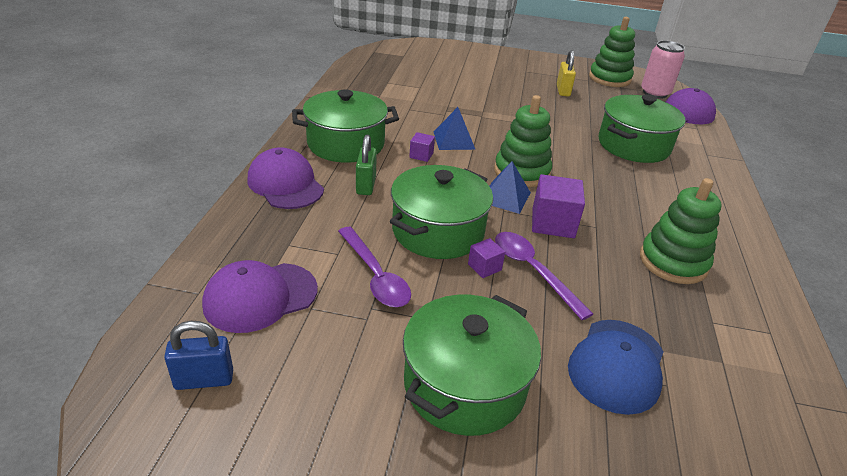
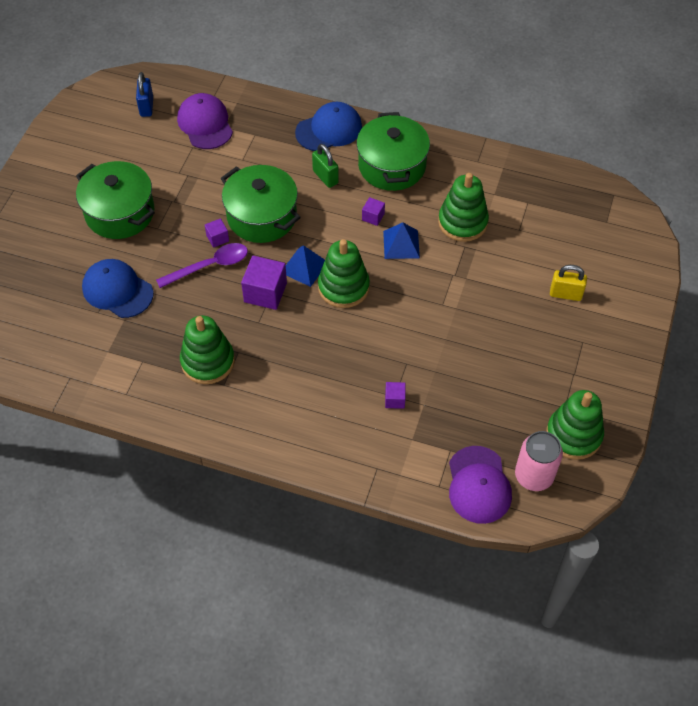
camera: 100 degrees right, 20 degrees up
(285, 184) = (329, 130): purple cap -> blue cap
(366, 185) = (325, 177): green padlock -> green padlock turned 45 degrees clockwise
(375, 276) = (217, 178): purple spoon -> none
(417, 110) = (462, 222): none -> green stacking toy
(563, 91) = (527, 368): yellow padlock -> yellow padlock (565, 294)
(633, 145) = (394, 400): green pot -> purple cube

